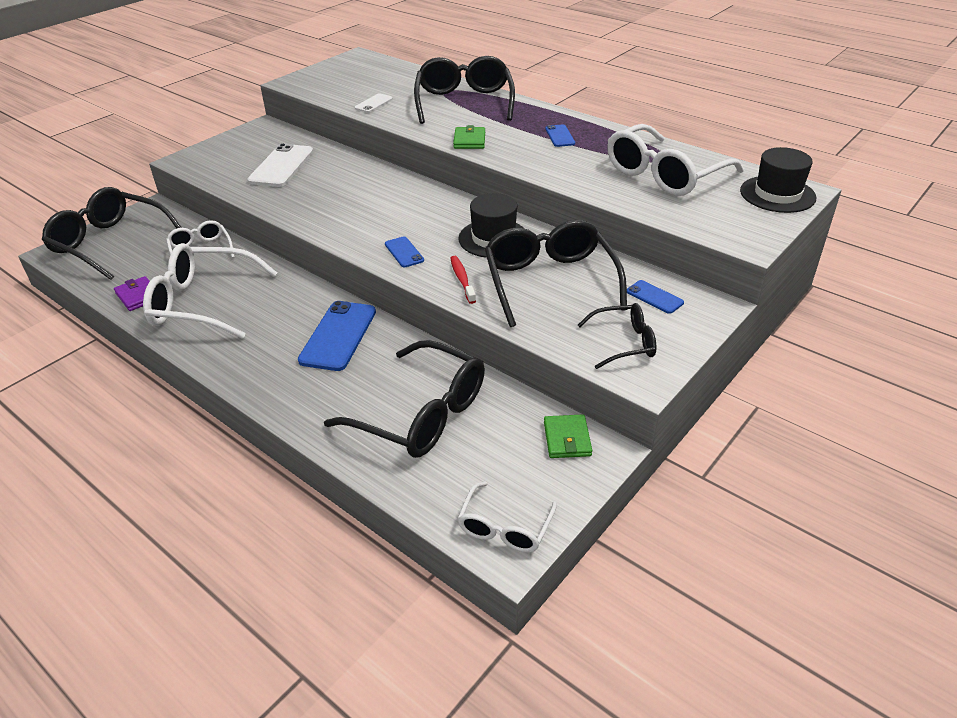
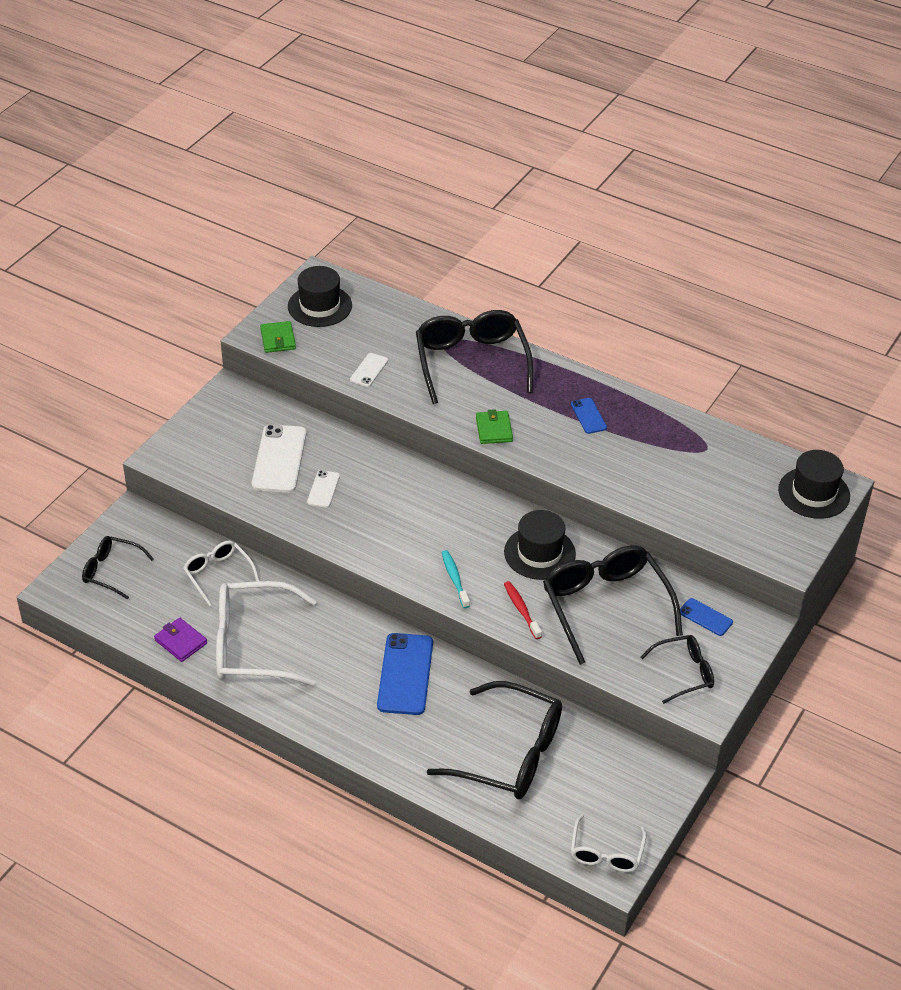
camera: 10 degrees left, 5 degrees up
(110, 243) = (112, 571): black glasses -> black glasses, size x0.54
(310, 186) = (323, 489): none -> white phone
(350, 70) = (319, 306): none -> black hat
(404, 252) = (454, 578): blue phone -> turquoise toothbrush
(567, 439) = (642, 767): green wallet -> green wallet (278, 339)
(664, 174) = (703, 470): white glasses -> none

